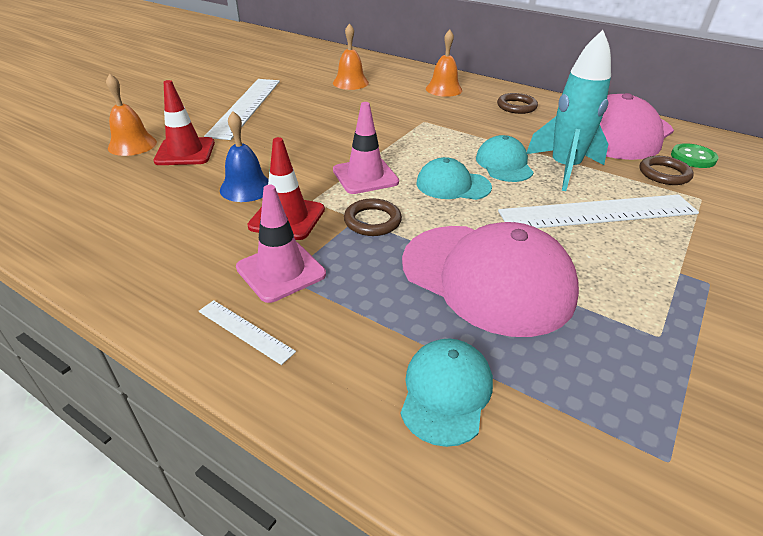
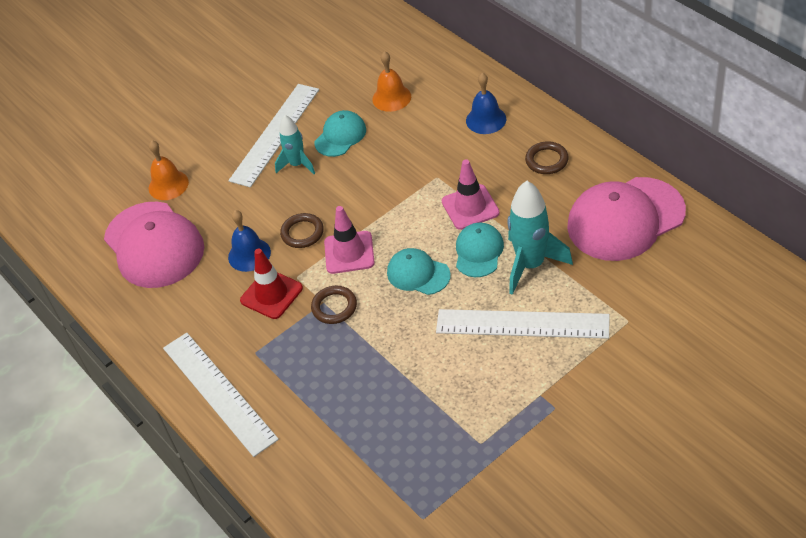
camera: 25 degrees right, 10 degrees up
(185, 152) = (209, 200): red traffic cone -> none
(245, 331) = (218, 392): white ruler -> white ruler, size x2.25
(277, 123) = (297, 165): none -> turquoise rocket
(281, 271) = (253, 347): pink traffic cone -> pink traffic cone (470, 207)
(444, 89) = (486, 119): orange bell -> blue bell
(446, 392) = (321, 456): turquoise cap -> turquoise cap (340, 136)
(487, 277) = (392, 376): pink cap -> pink cap (154, 245)
(664, 174) = (621, 284): brown ring -> brown ring (302, 233)
(693, 157) = (670, 265): green button -> none

